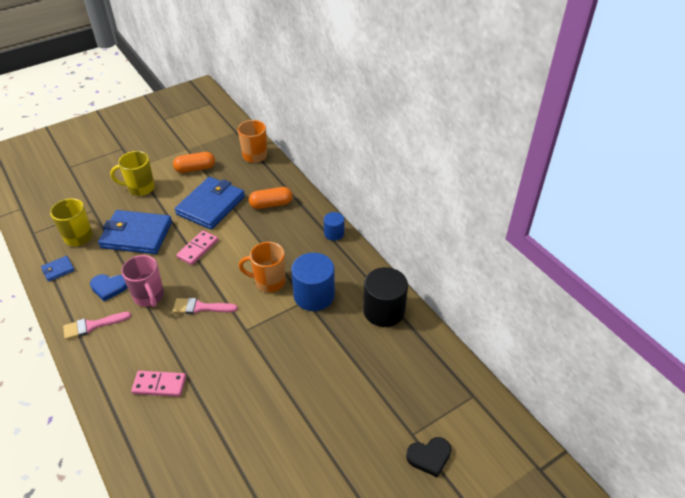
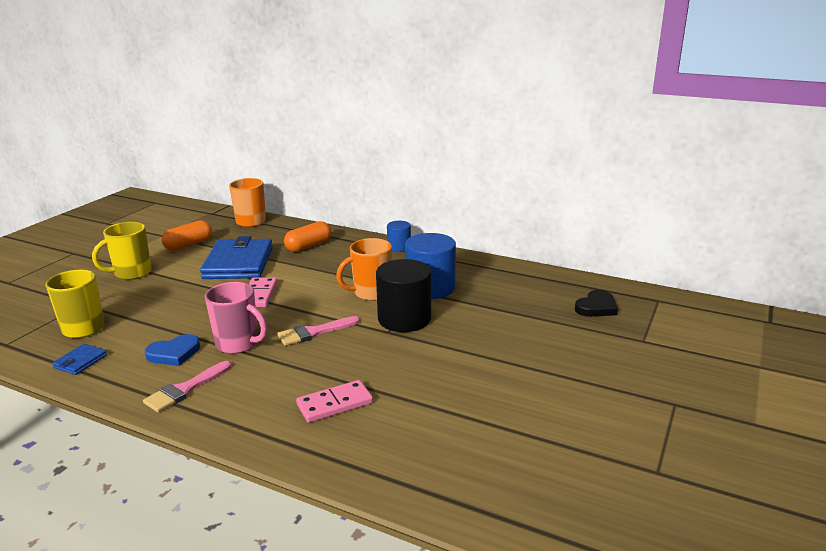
camera: 30 degrees left, 20 degrees down
(137, 235) = (166, 306): blue wallet -> none
(384, 310) = (510, 277): black cylinder -> black cylinder (404, 319)
(429, 457) = (677, 348): black heart -> black heart (596, 307)

